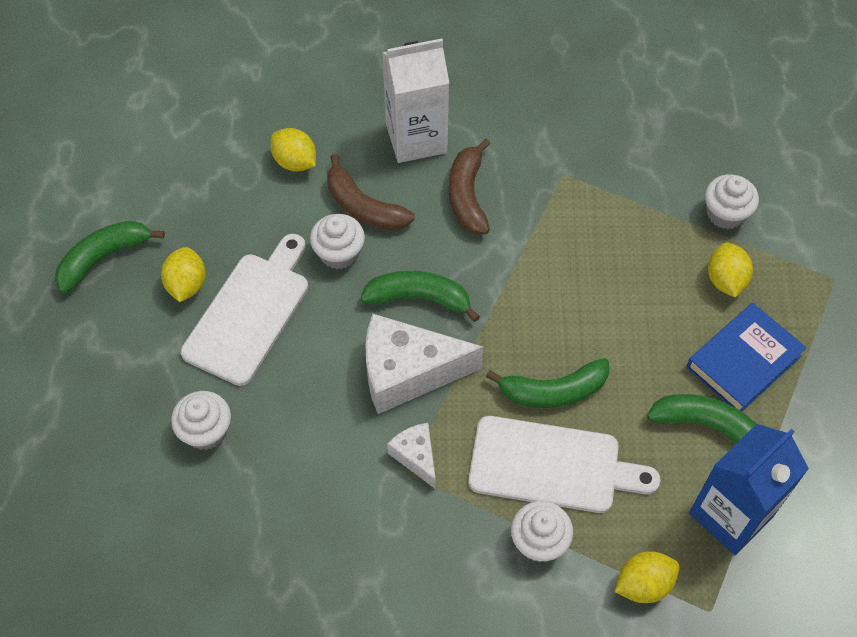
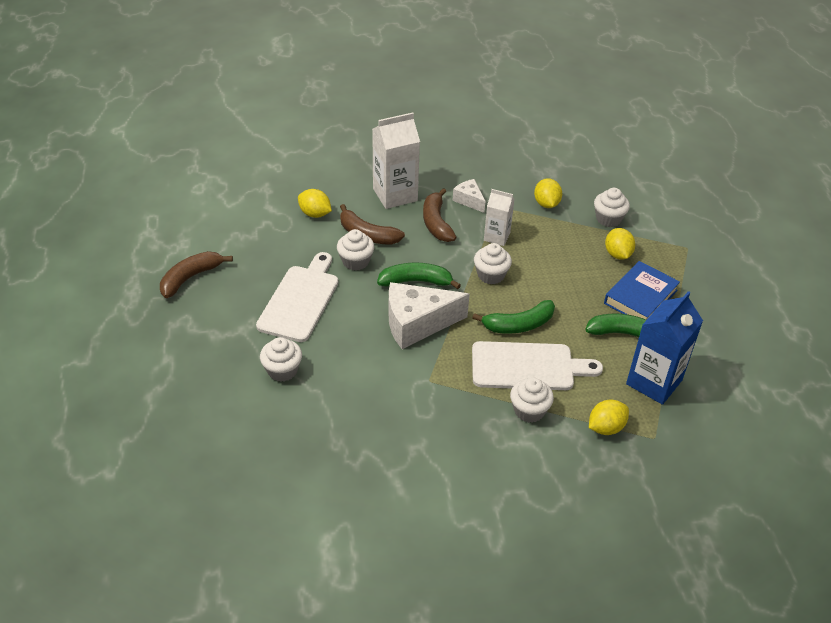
camera: 10 degrees left, 15 degrees down
(104, 257) = (190, 278): green banana -> brown banana
(187, 285) = (252, 288): yellow lemon -> yellow lemon (546, 204)
(416, 456) = (433, 370): white cheese -> white cheese (469, 200)
(529, 298) = (491, 275): none -> white cupcake
(551, 230) = (496, 237): none -> white carton

